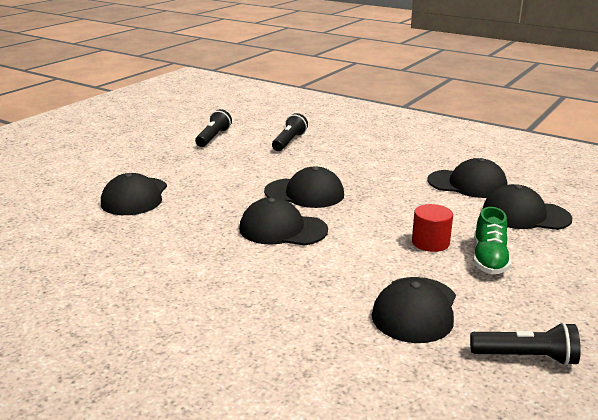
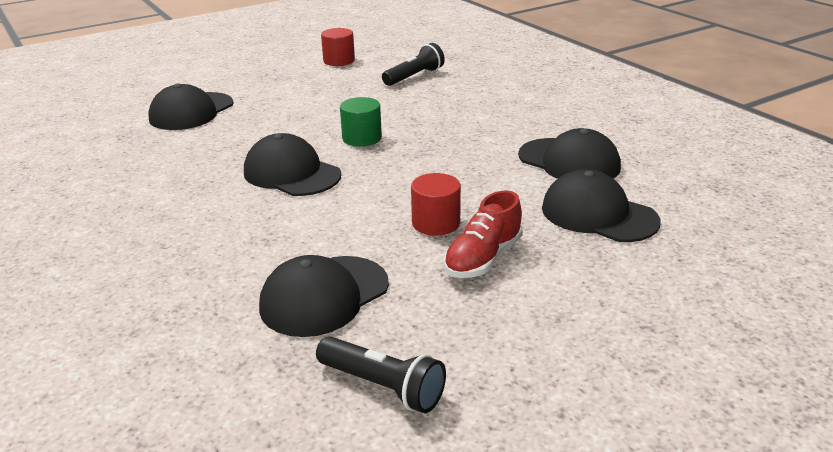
camera: 25 degrees right, 5 degrees up
(213, 138) = (339, 61): black flashlight -> red cylinder
(304, 193) = (362, 138): black cap -> green cylinder
(489, 259) = (483, 259): green shoe -> red shoe

